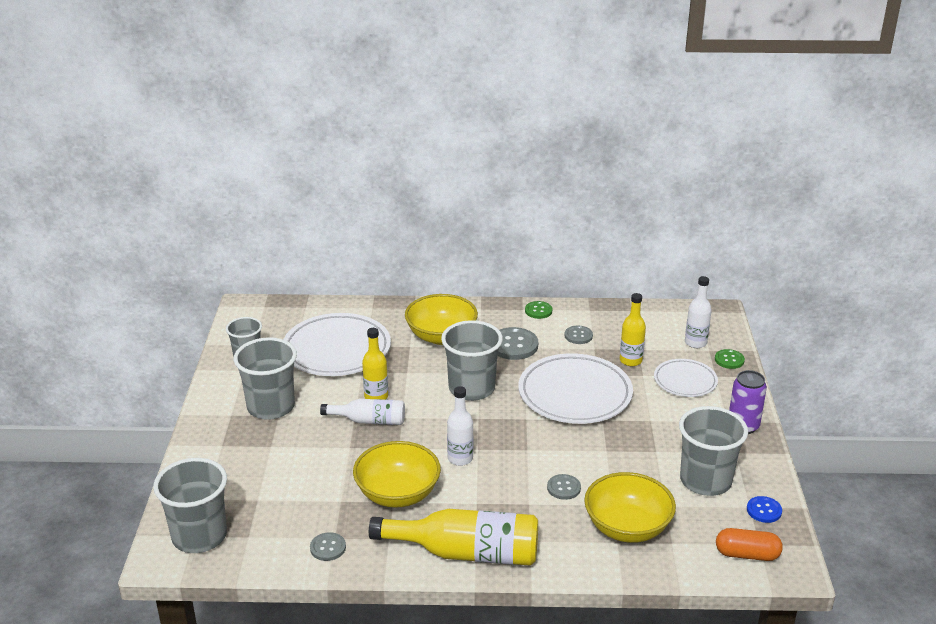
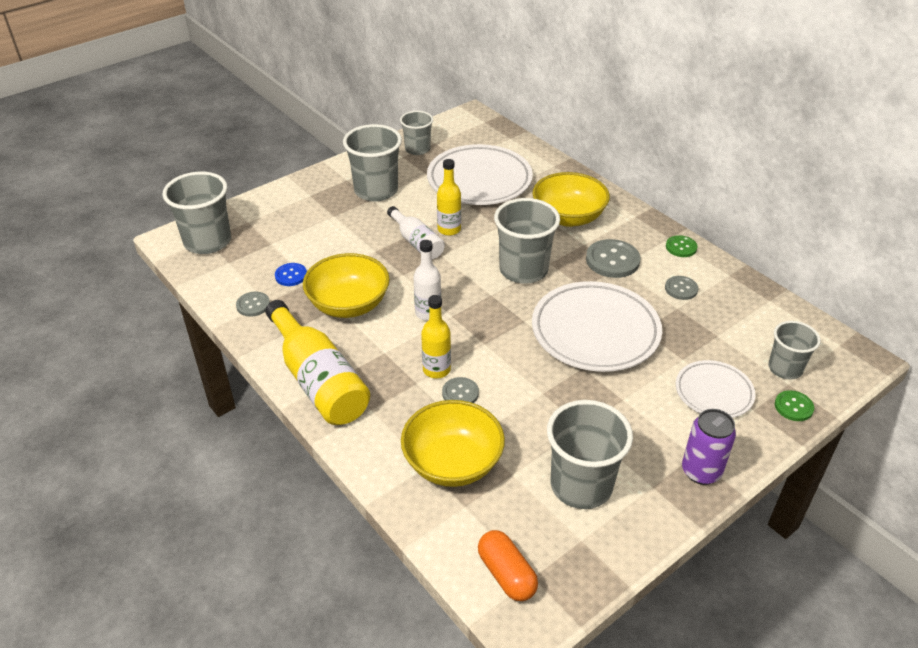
camera: 50 degrees right, 10 degrees up
(630, 360) = (692, 340): yellow bottle -> yellow bottle (436, 370)
(695, 343) = (785, 368): white bottle -> grey cup
(764, 510) = (588, 555): blue button -> blue button (291, 275)

